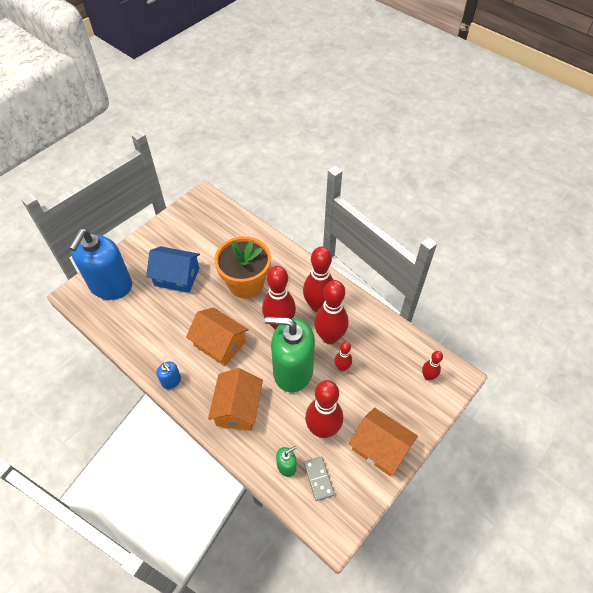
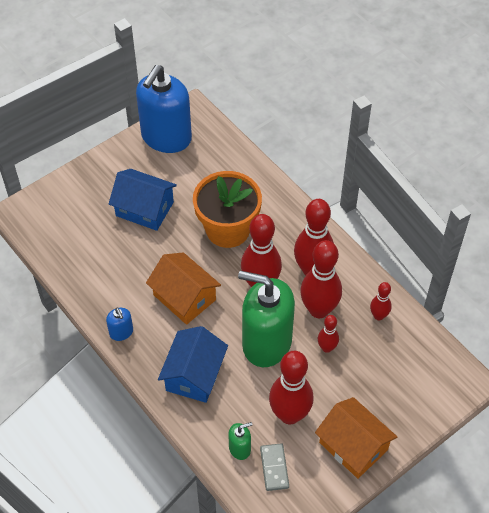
camera: 10 degrees right, 0 degrees up
(111, 286) = (64, 208): blue soap dispenser -> blue soap dispenser (166, 137)
(238, 408) = (194, 375): orange house -> blue house
(428, 376) = (429, 374): red bowling pin -> red bowling pin (378, 316)

